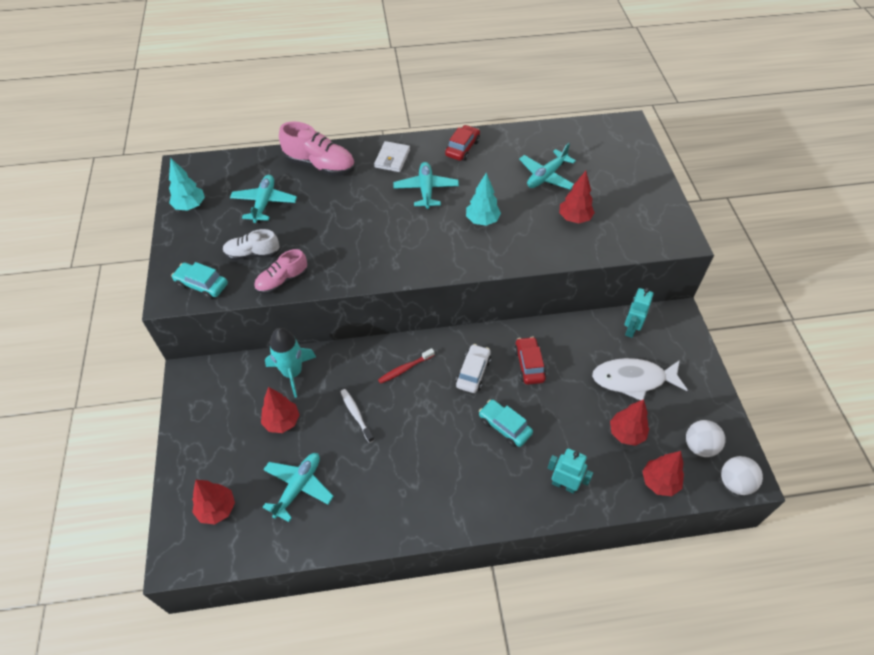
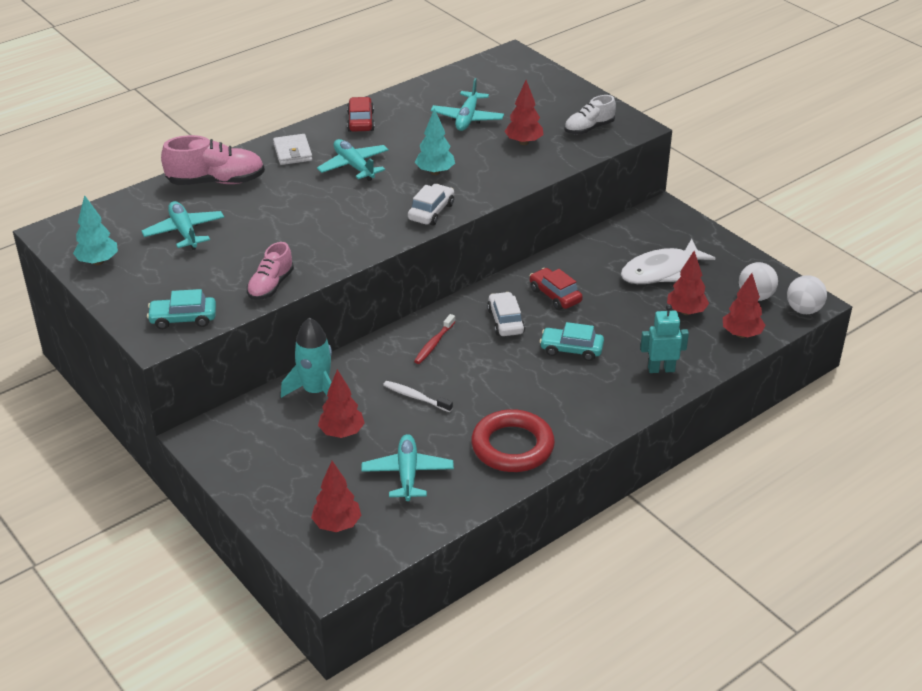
camera: 30 degrees left, 15 degrees down
(252, 254) = (215, 276): white shoe -> white shoe (589, 128)
(392, 502) = (512, 446): none -> red ring
(450, 259) = (431, 212): none -> white car
(630, 329) = (627, 234): turquoise robot -> none

